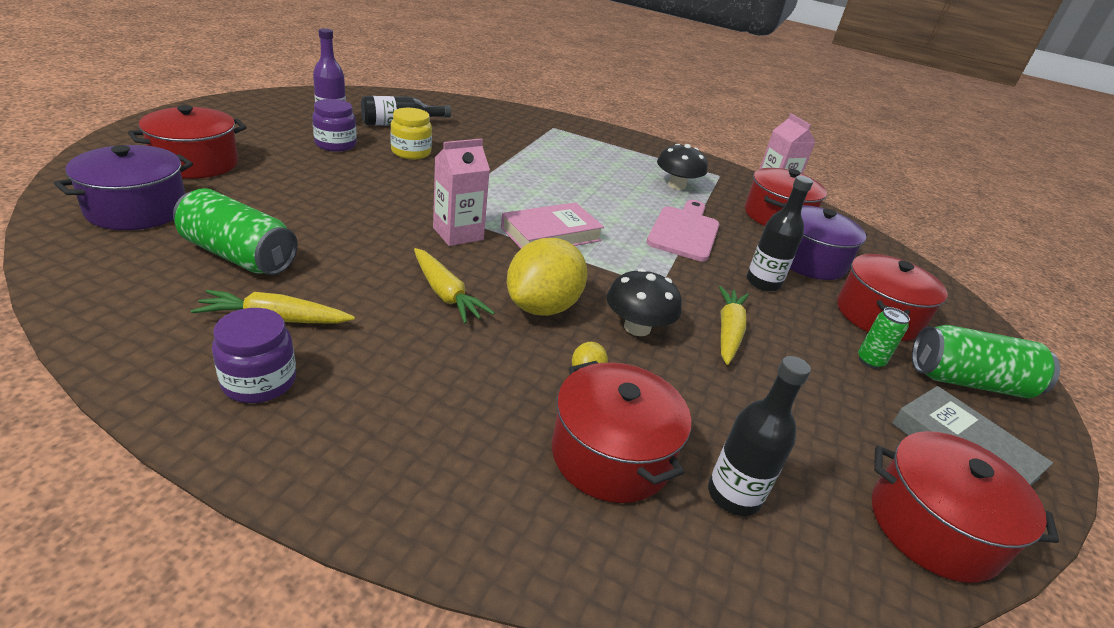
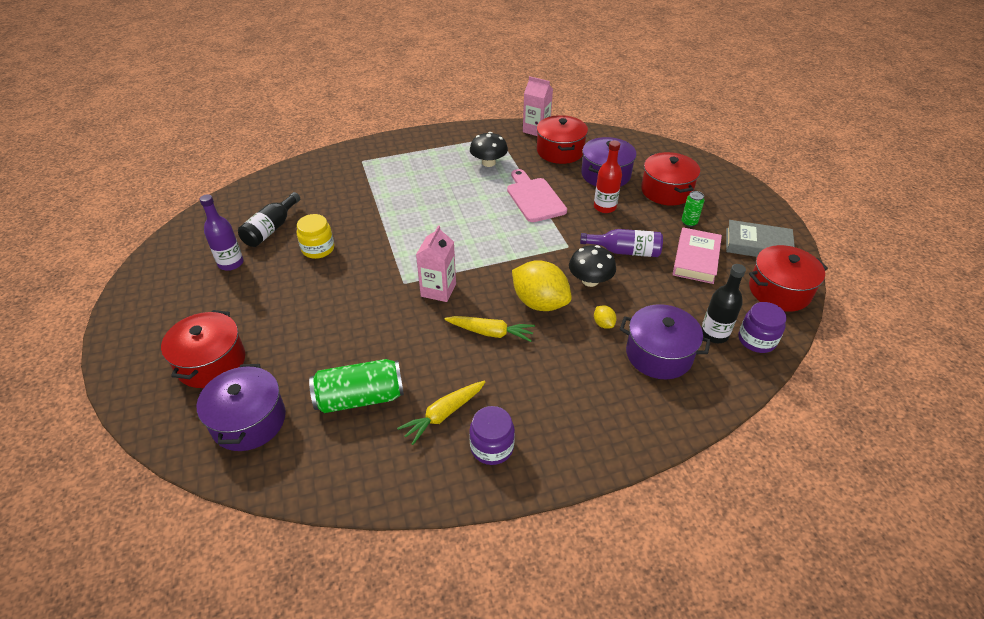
camera: 35 degrees left, 10 degrees up
(335, 144) = (264, 278): purple jar -> purple jar (756, 340)
(542, 307) = (540, 303): yellow lemon -> yellow lemon turned 45 degrees counterclockwise
(551, 234) = (480, 252): pink book -> pink book (696, 259)
(611, 454) = (659, 354): red pot -> purple pot
(728, 331) = (625, 251): yellow carrot -> purple bottle
(763, 283) = (604, 207): black bottle -> red bottle
(968, 381) = (729, 204): green can -> none

